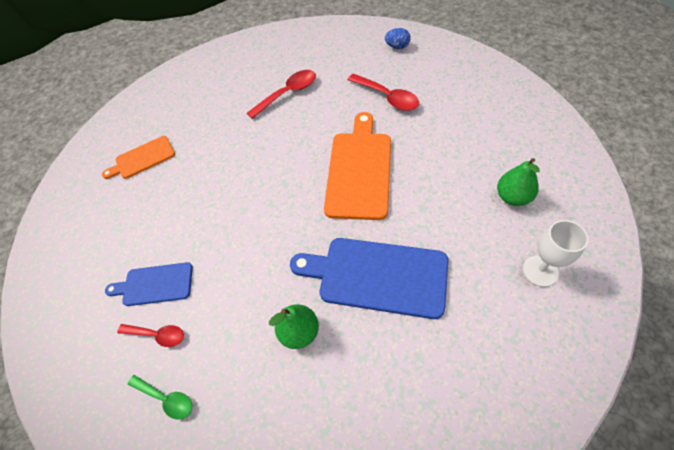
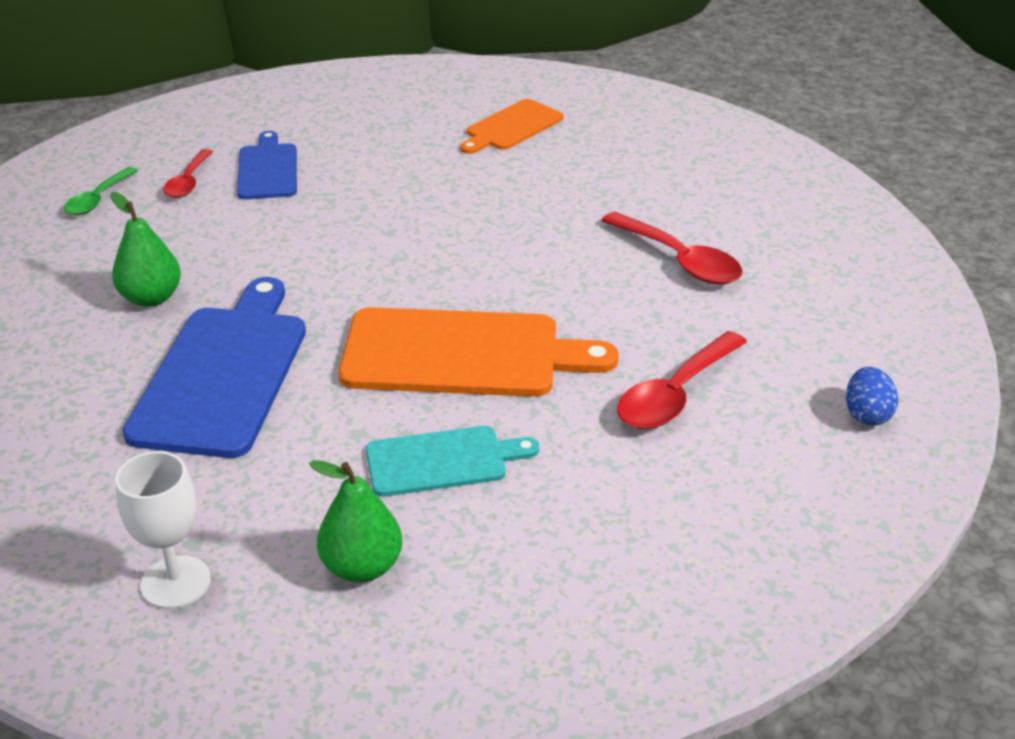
camera: 80 degrees right, 20 degrees down
(142, 158) = (511, 127): orange cutting board -> orange cutting board turned 105 degrees counterclockwise
(439, 173) = (442, 461): none -> turquoise cutting board

